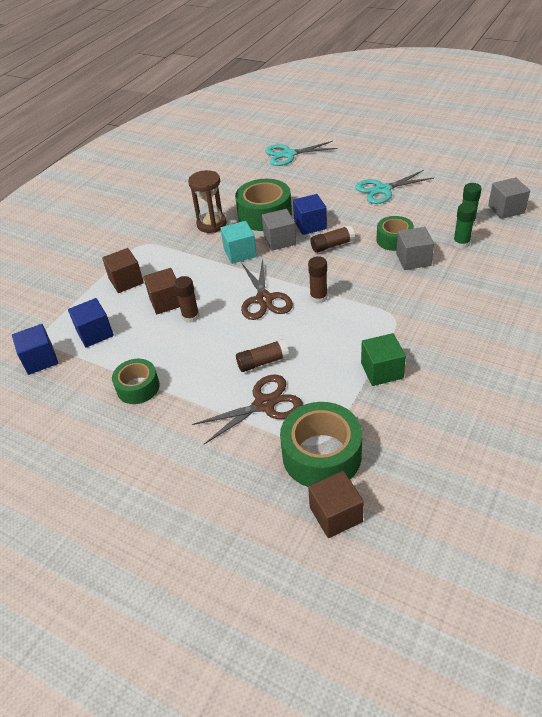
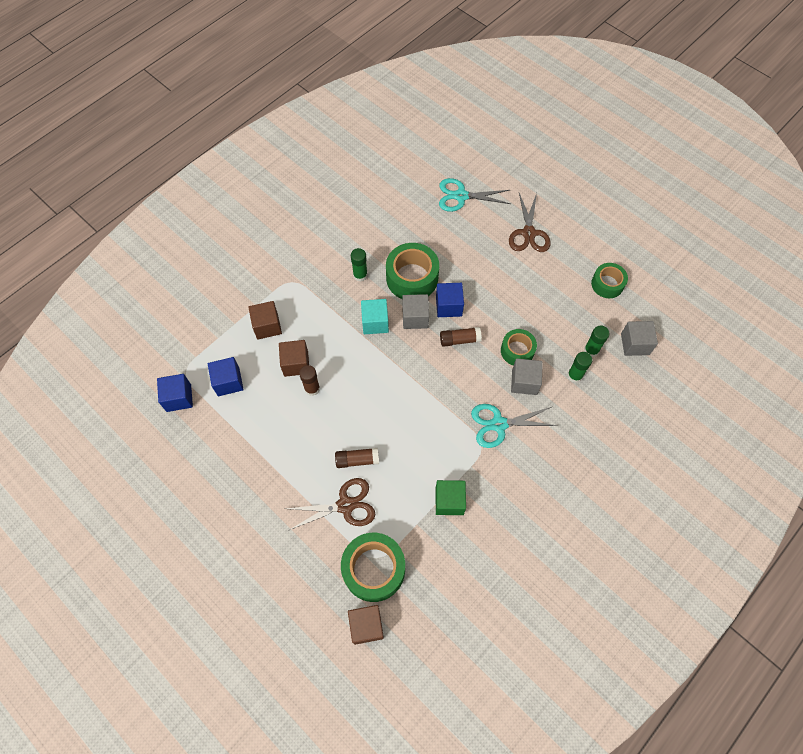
camera: 10 degrees right, 20 degrees up
(138, 387) = (251, 454): green tape -> green tape (607, 284)
(211, 224) = (360, 275): brown hourglass -> green glue stick
(264, 299) = (379, 388): brown scissors -> brown scissors (528, 233)
(318, 297) = (426, 401): brown glue stick -> none
(382, 190) = (532, 279): turquoise scissors -> turquoise scissors (499, 424)

